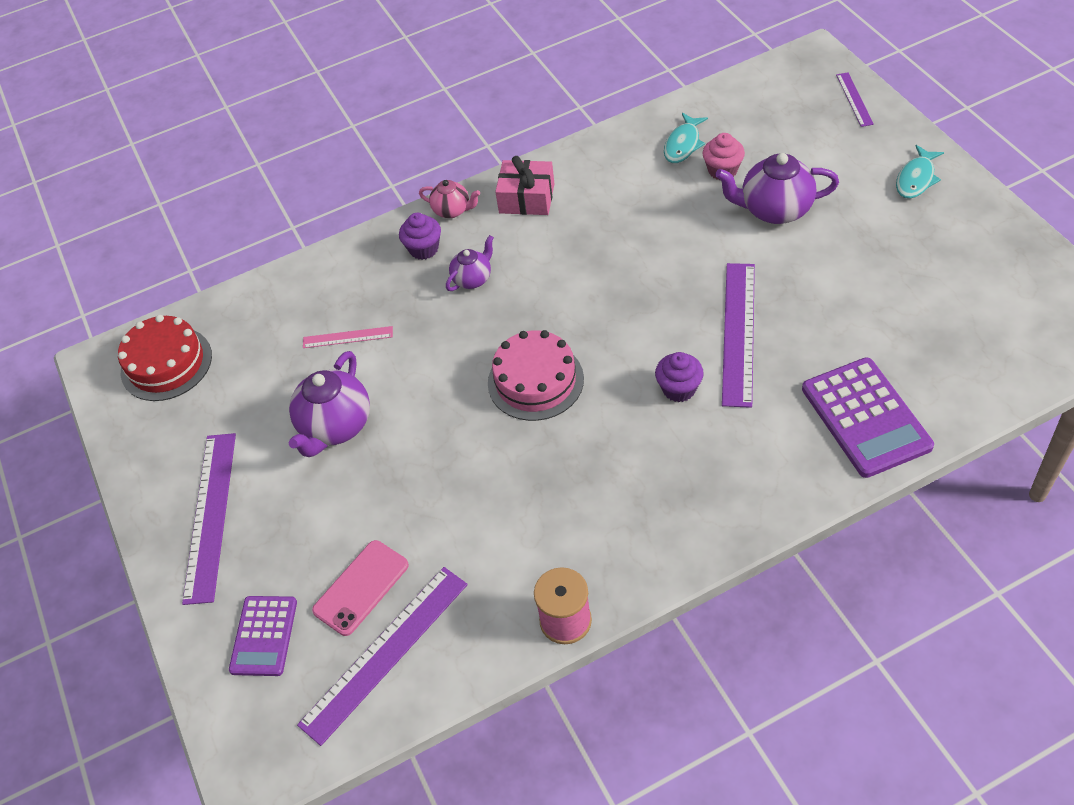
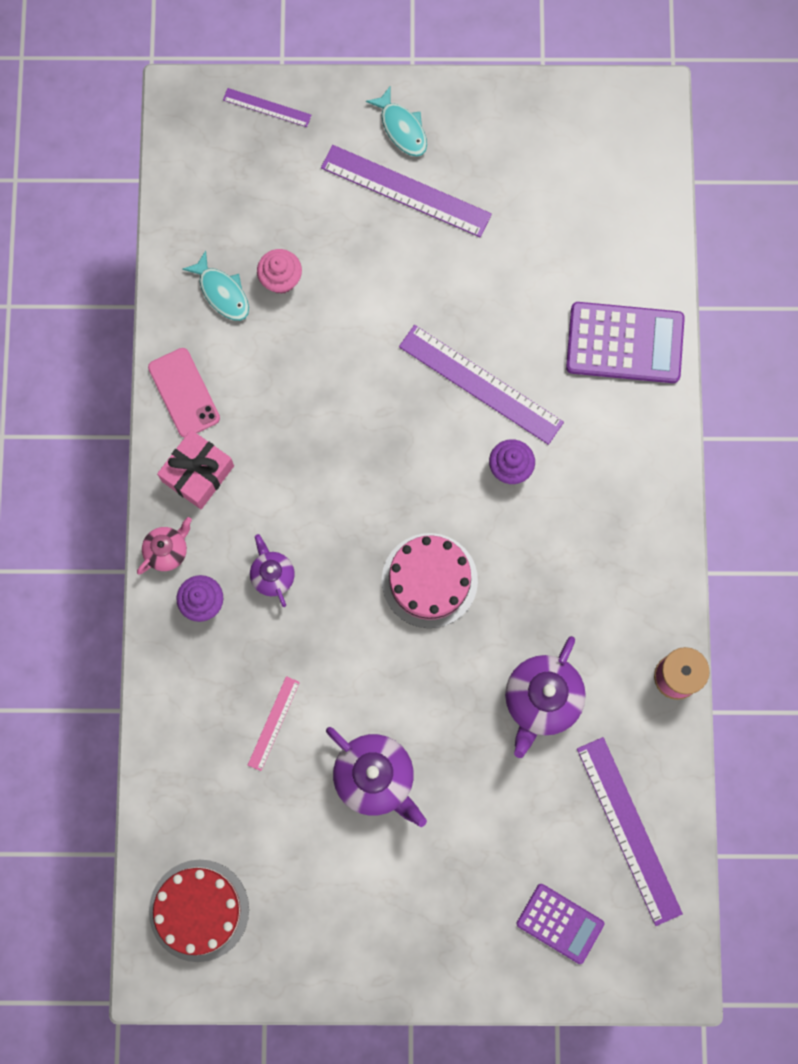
camera: 70 degrees left, 25 degrees up
(210, 515) = (410, 927): purple ruler -> purple ruler (406, 191)
(361, 588) = (558, 824): pink phone -> pink phone (184, 393)
(774, 210) = (360, 267): purple teapot -> purple teapot (541, 700)

